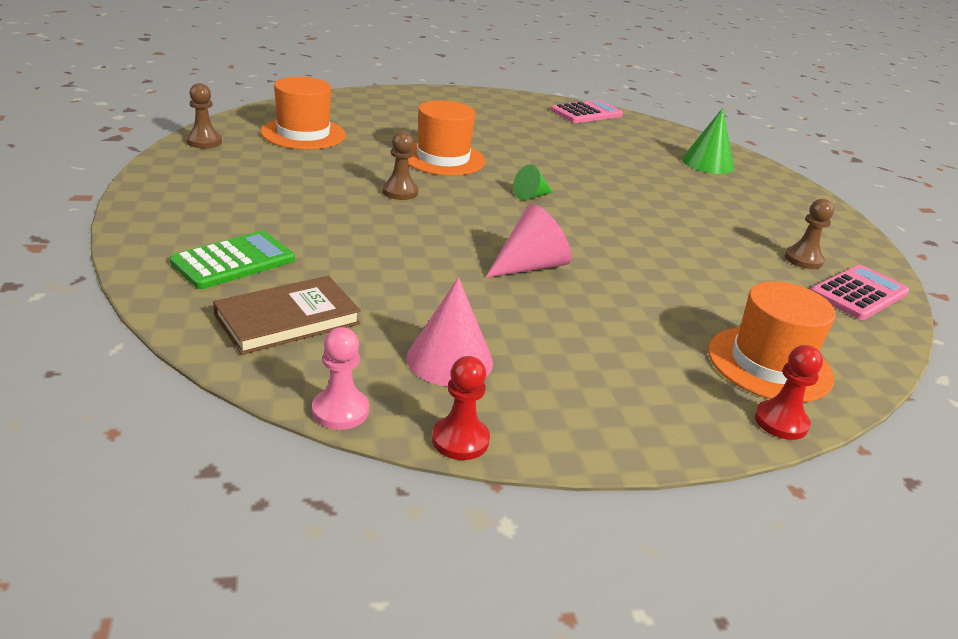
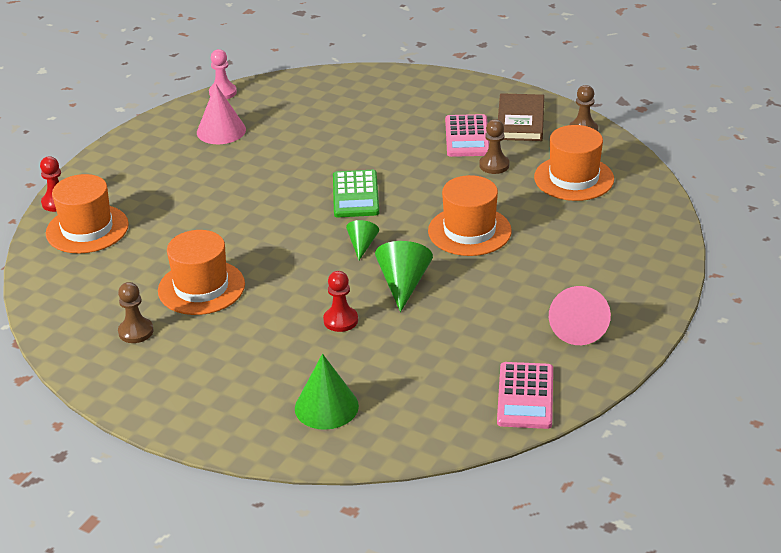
camera: 135 degrees right, 5 degrees up
(233, 261) = (382, 99): green calculator -> green calculator (355, 195)
(287, 319) = (306, 99): brown book -> brown book (520, 121)
(400, 192) = (423, 185): brown pawn -> brown pawn (494, 165)
(460, 440) = (169, 112): red pawn -> red pawn (340, 320)
(530, 266) = (270, 195): pink cone -> pink cone (578, 327)
(550, 168) = (403, 284): none -> green cone
(707, 250) = (201, 287): none -> orange hat
(859, 293) = (76, 325): pink calculator -> pink calculator (467, 137)

